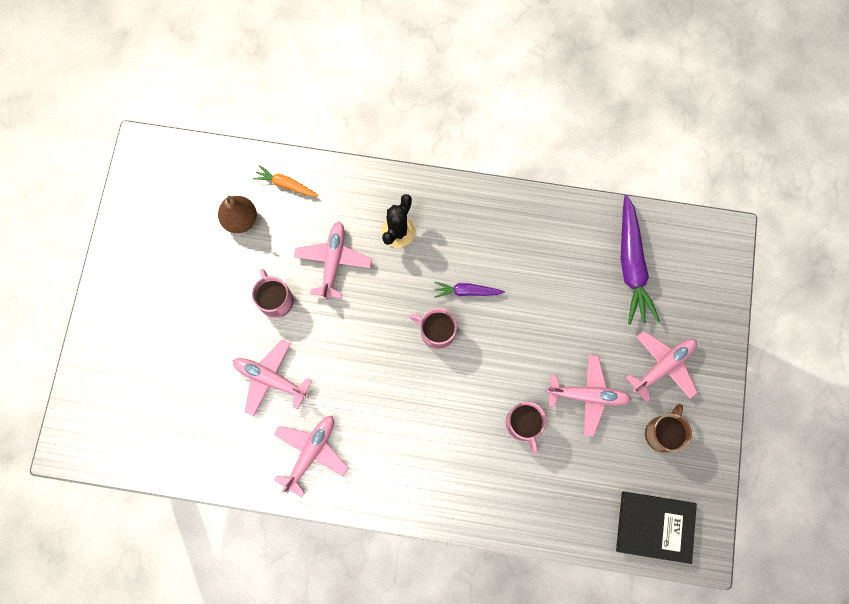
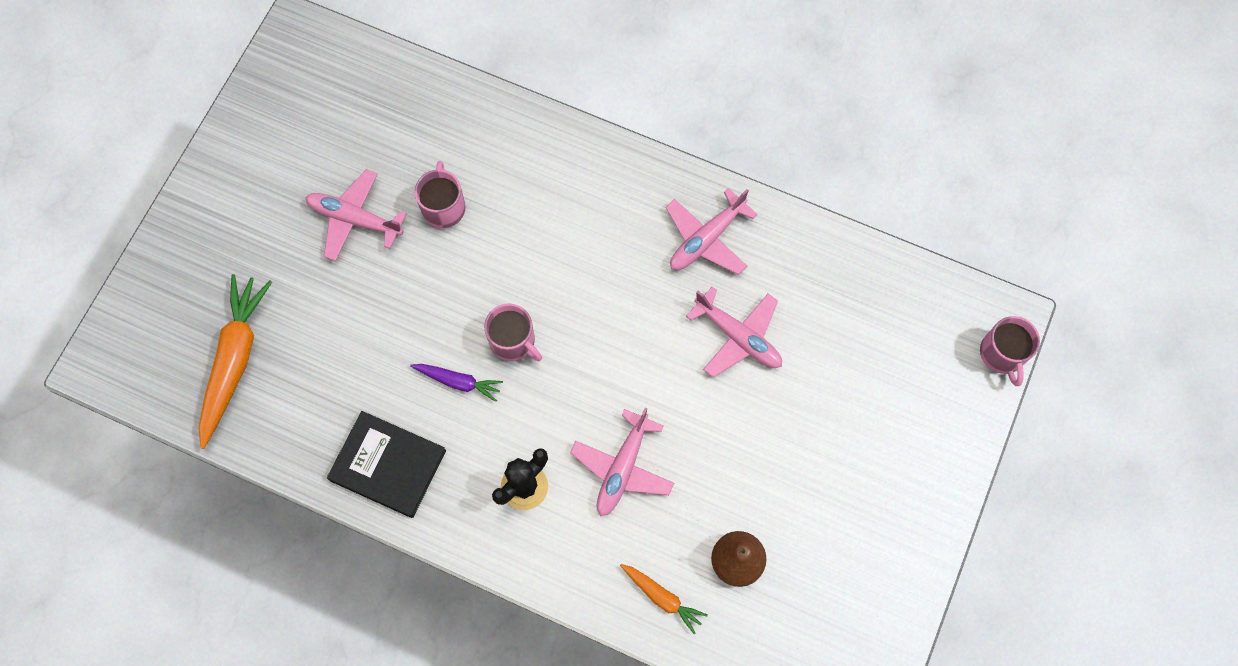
camera: 165 degrees left, 5 degrees down
(276, 300) = (711, 435): pink mug -> pink mug (1002, 354)
(631, 265) = (235, 360): purple carrot -> orange carrot
(654, 526) = (336, 66): black book -> black book (388, 465)
(662, 433) = (285, 157): brown mug -> none
(663, 366) = (251, 229): pink plane -> none

